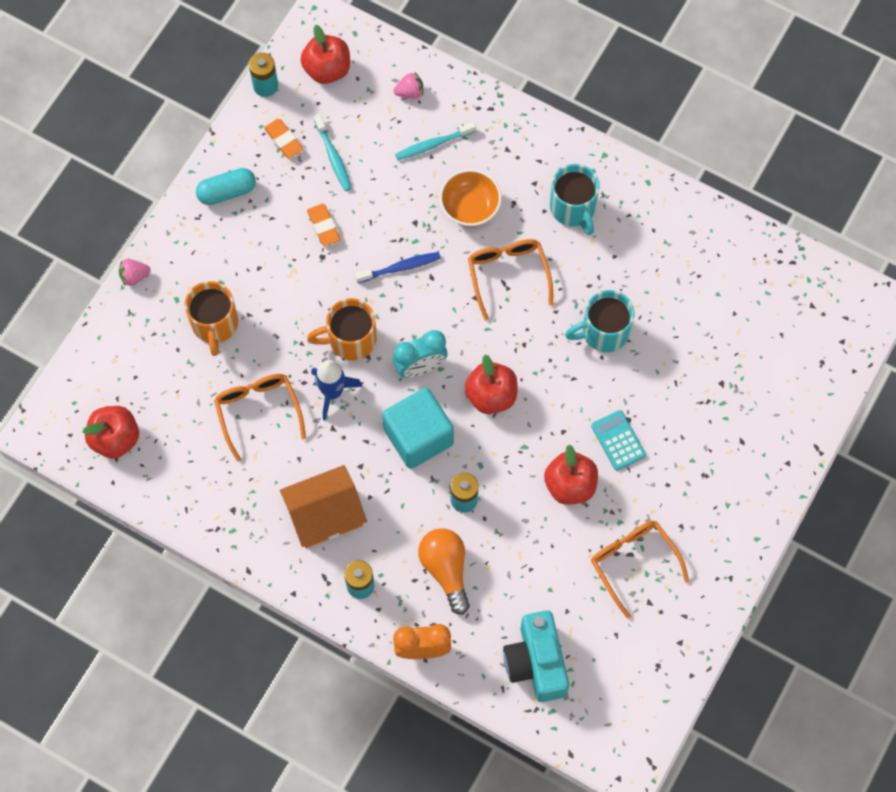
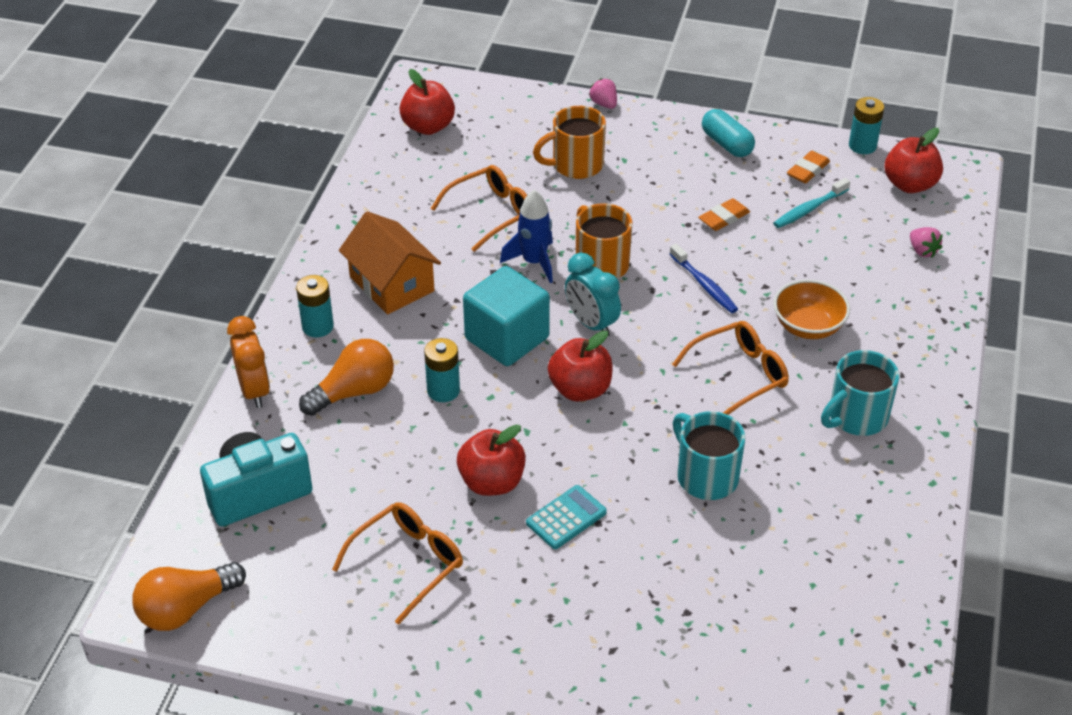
camera: 75 degrees right, 25 degrees down
(433, 144) = (869, 281): turquoise toothbrush -> none
(637, 731) = (186, 609): none -> orange light bulb

